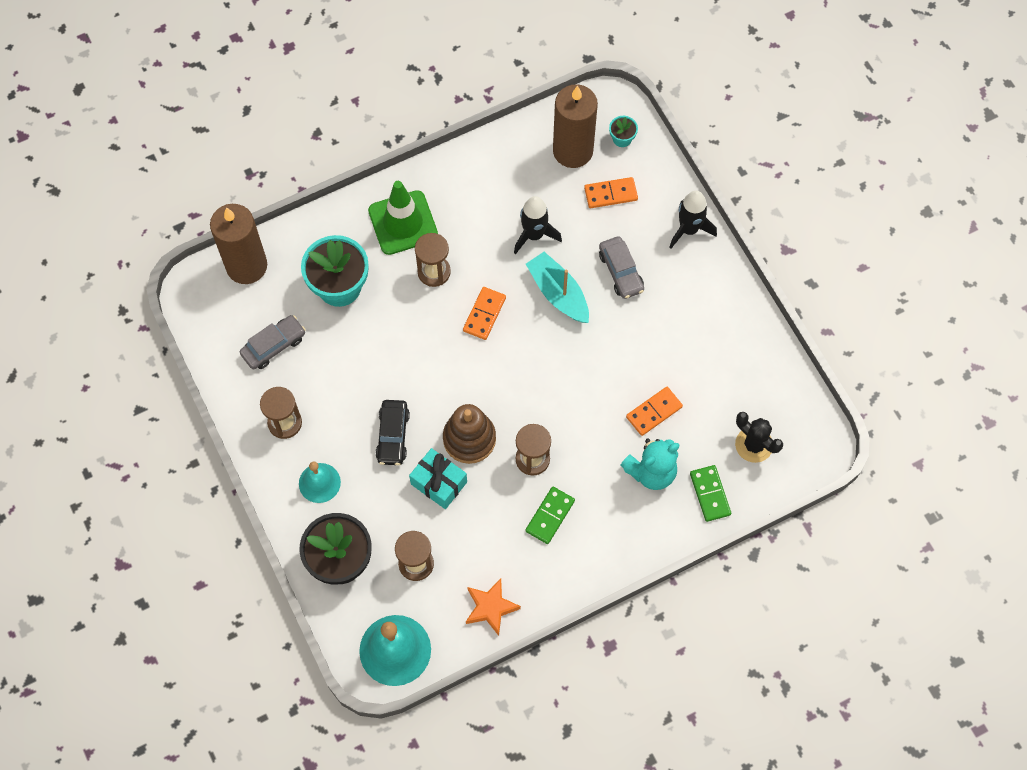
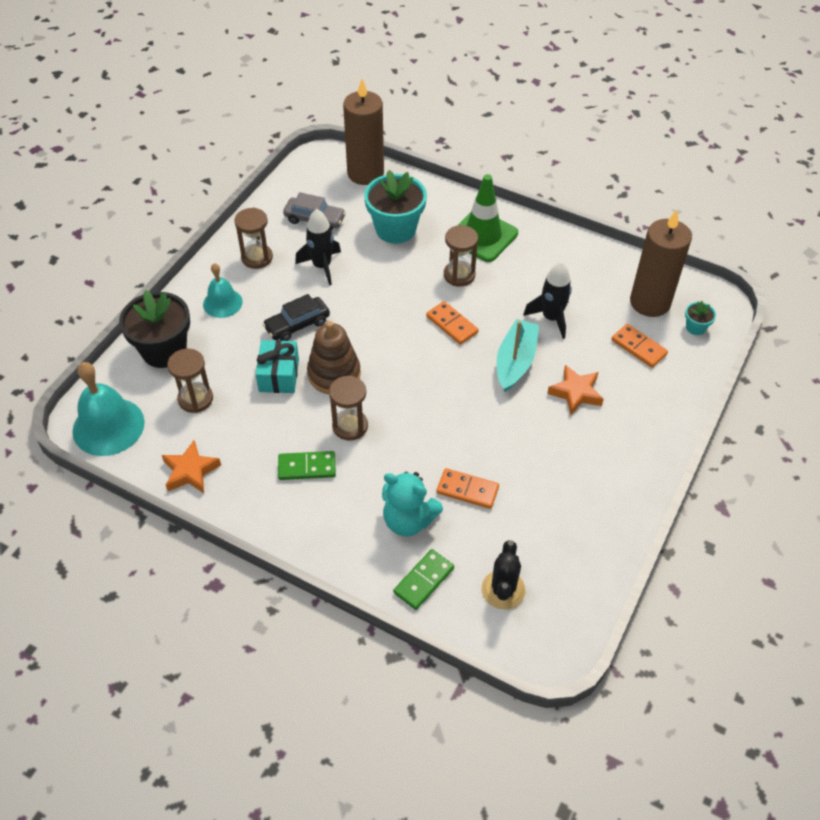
camera: 55 degrees right, 15 degrees down
(484, 314) = (452, 324): orange domino -> orange domino turned 60 degrees clockwise
(620, 272) = (576, 393): grey car -> orange star
(689, 229) = (663, 419): black rocket -> black rocket (322, 266)

